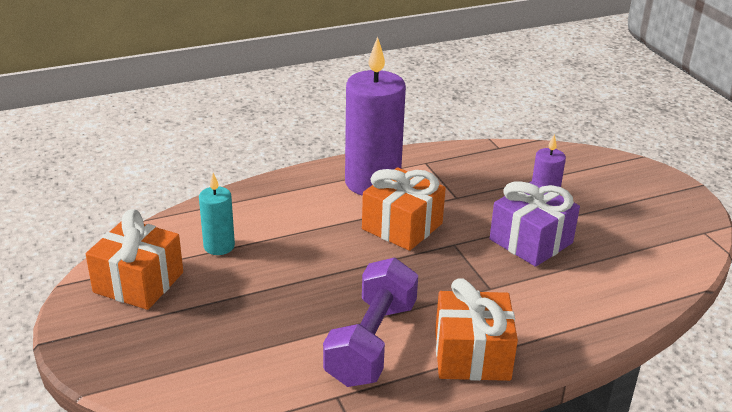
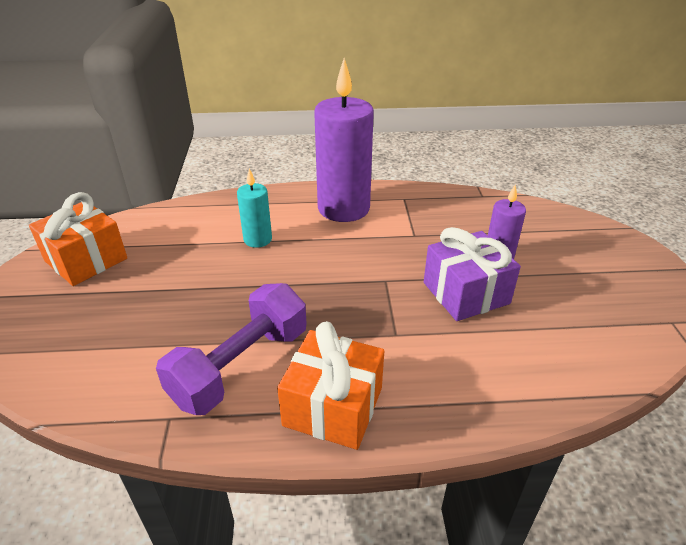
camera: 20 degrees right, 5 degrees up
(219, 246) = (174, 241): turquoise candle -> turquoise candle (258, 239)
(402, 226) = (345, 253): orange gift -> none

